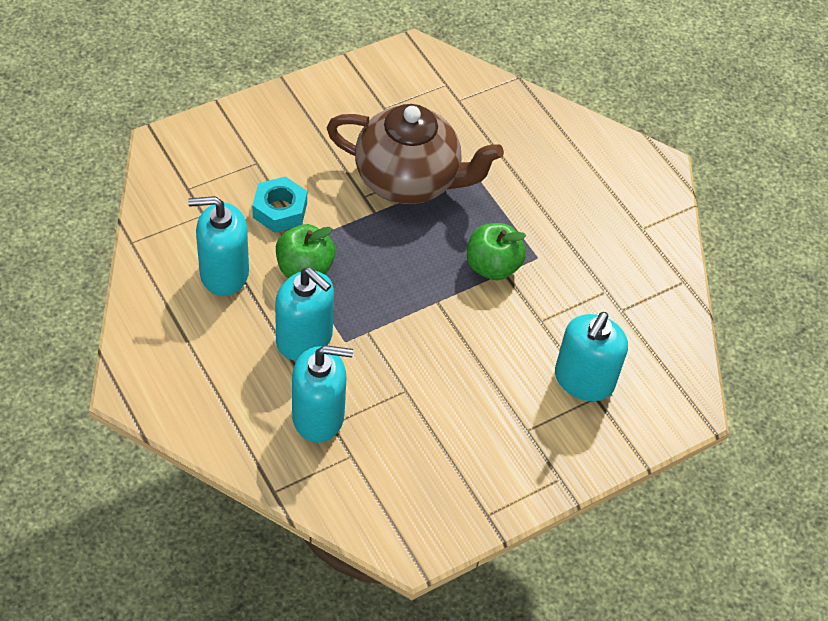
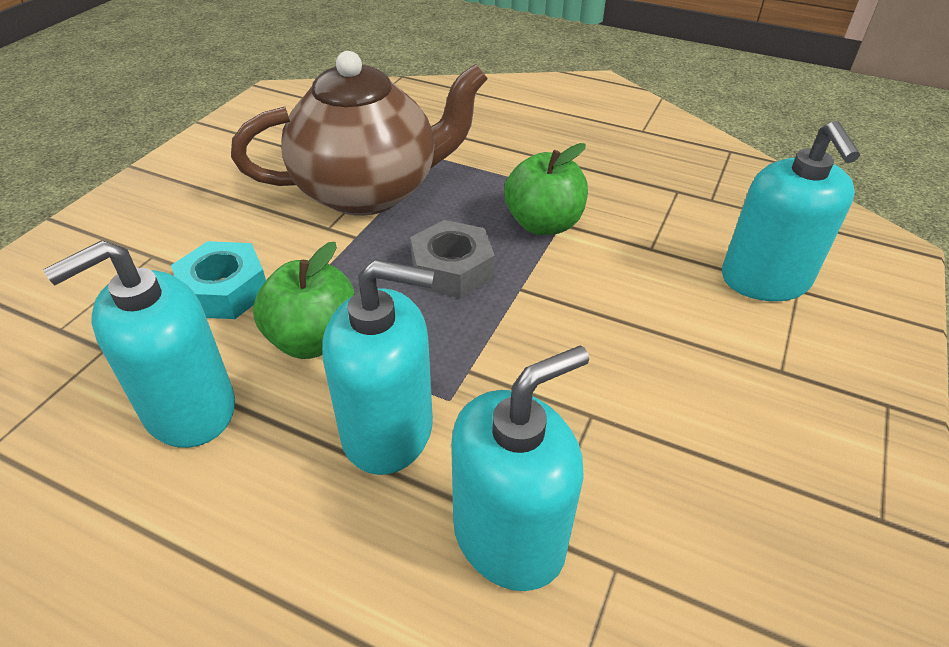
camera: 30 degrees left, 10 degrees down
(410, 267) = (452, 269): none -> grey nut

